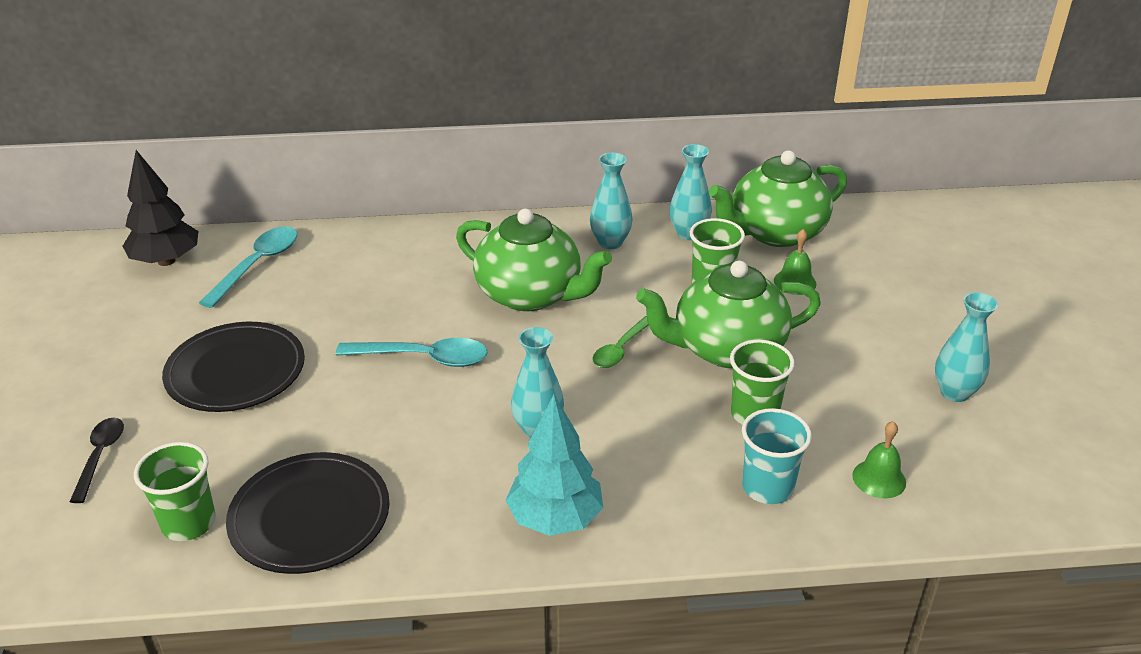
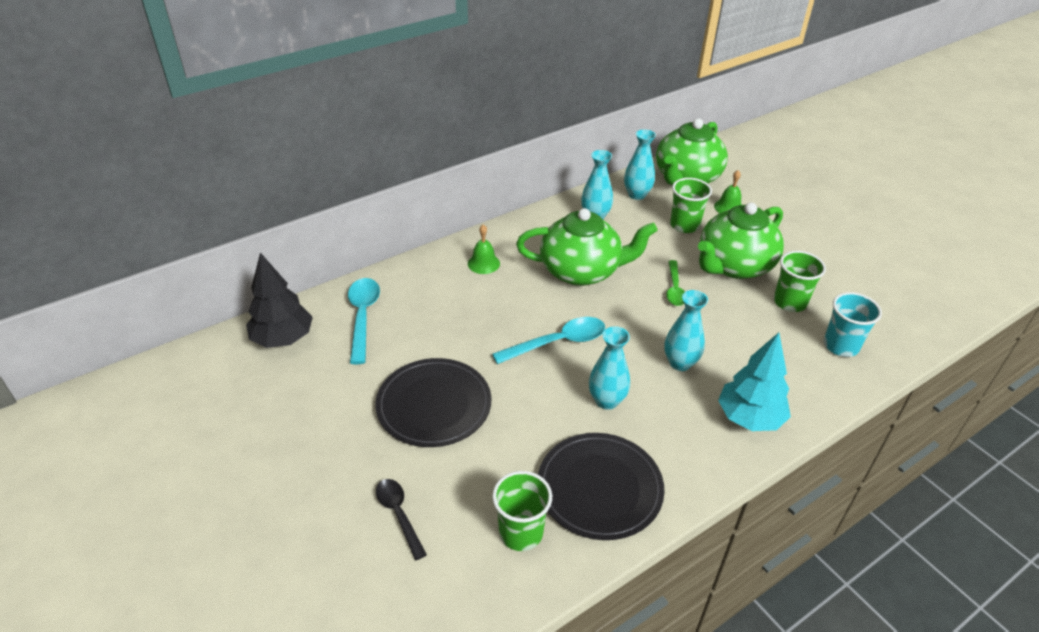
camera: 30 degrees left, 5 degrees up
(879, 479) = (888, 316): green bell -> green bell (483, 263)
(954, 392) = (874, 248): turquoise vase -> turquoise vase (606, 401)

